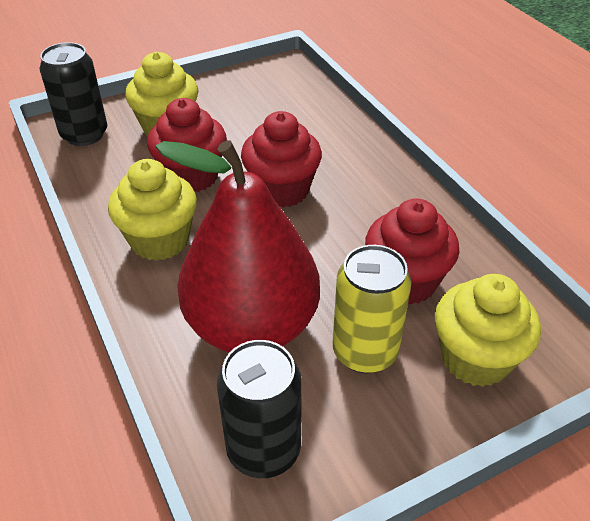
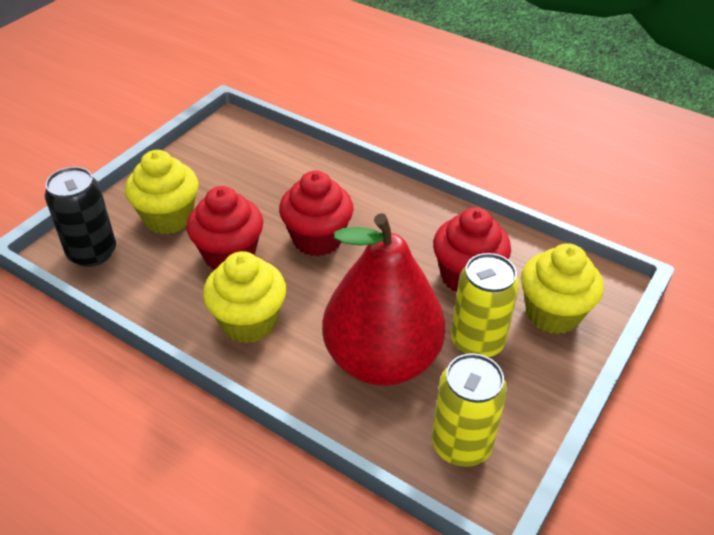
camera: 30 degrees left, 0 degrees up
(263, 449) = (461, 444): black can -> yellow can

